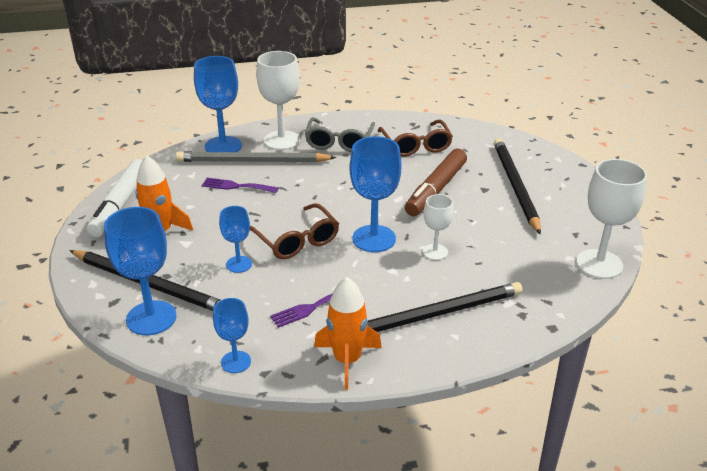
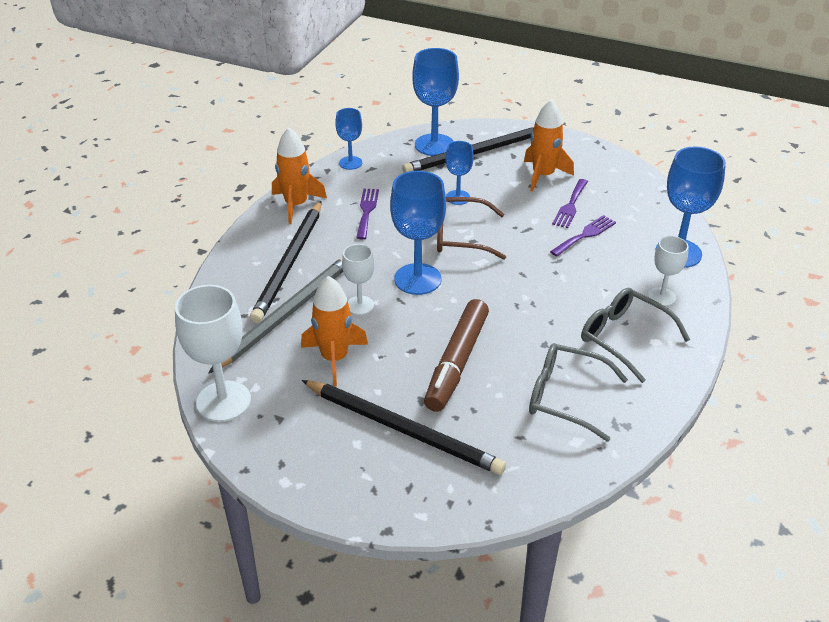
camera: 125 degrees right, 5 degrees up
(120, 205) = (607, 168): white marker -> none
(199, 204) = (570, 206): none -> purple fork
(252, 161) = (628, 260): grey pencil -> grey pencil (286, 314)
(282, 140) = (661, 297): white goblet -> white goblet, size x0.57
(416, 145) = (565, 397): brown glasses -> grey glasses
(436, 189) = (457, 362): brown marker -> brown marker turned 135 degrees counterclockwise
(499, 237) = (334, 358): none -> orange rocket

